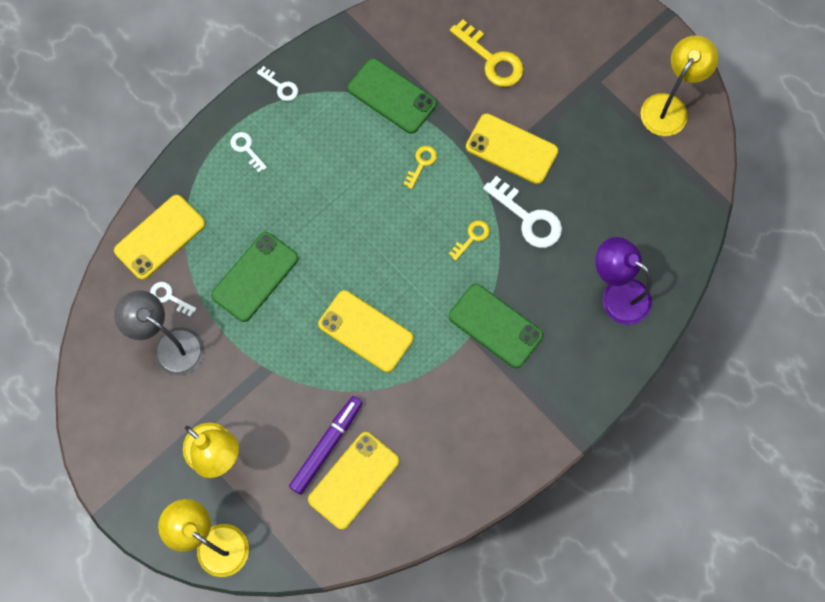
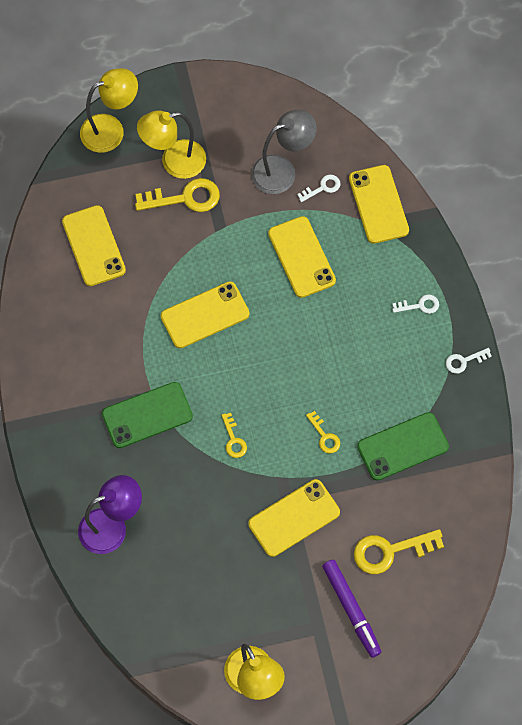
camera: 120 degrees right, 5 degrees down
(251, 421) = (185, 198): none -> yellow key
(255, 277) = (302, 257): green phone -> yellow phone
(326, 446) = (132, 240): purple marker -> purple marker (351, 610)
(528, 218) = (223, 495): white key -> none

